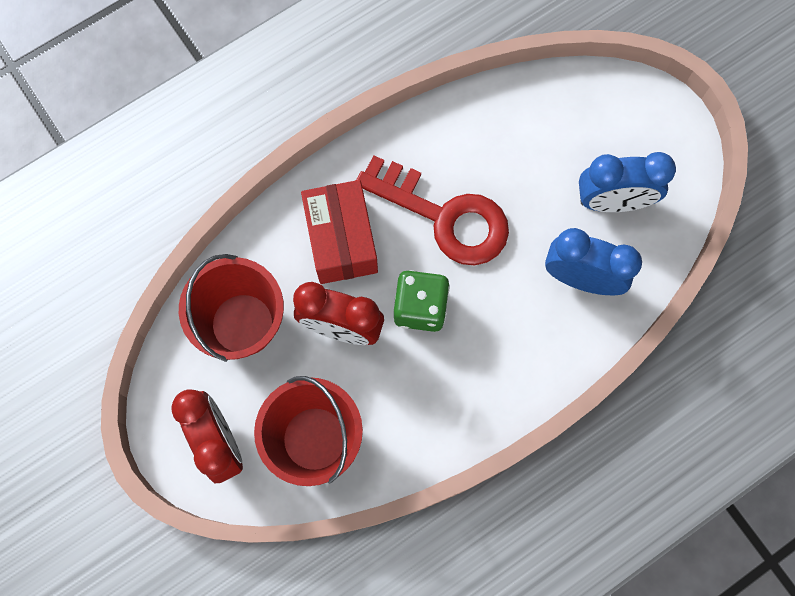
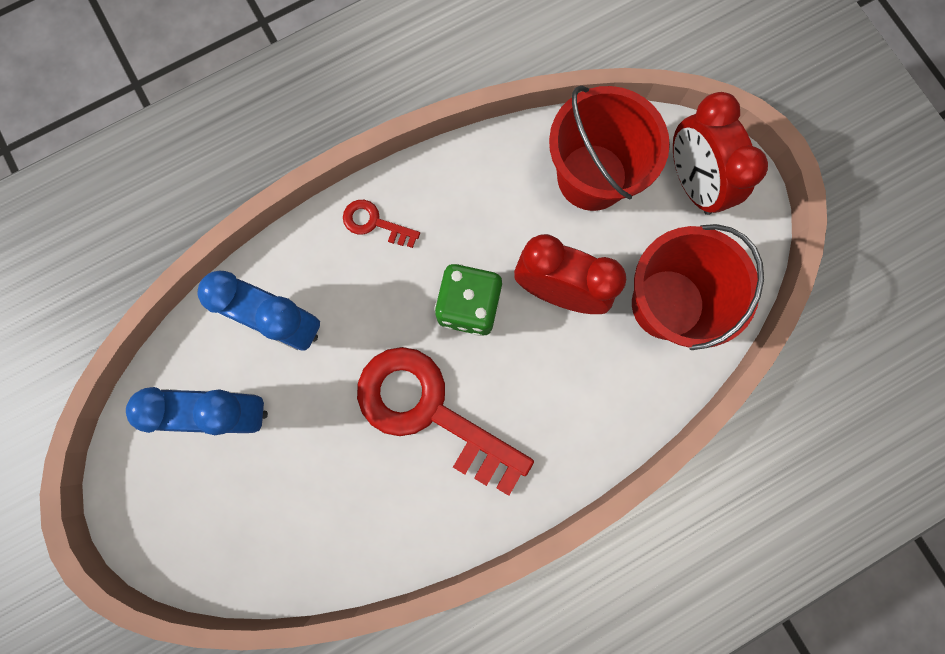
camera: 175 degrees left, 5 degrees up
(341, 240) = (553, 393): red box -> none
(514, 376) = (375, 223): none -> red key

